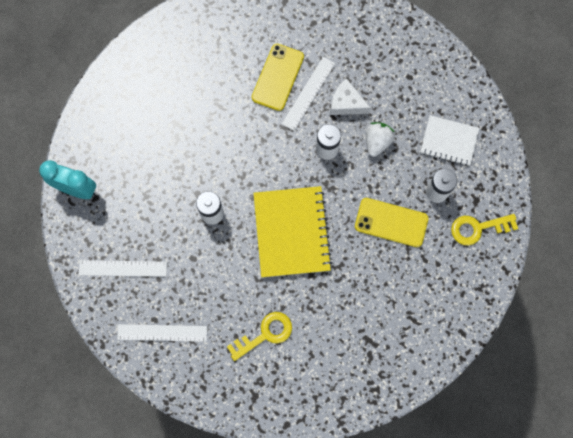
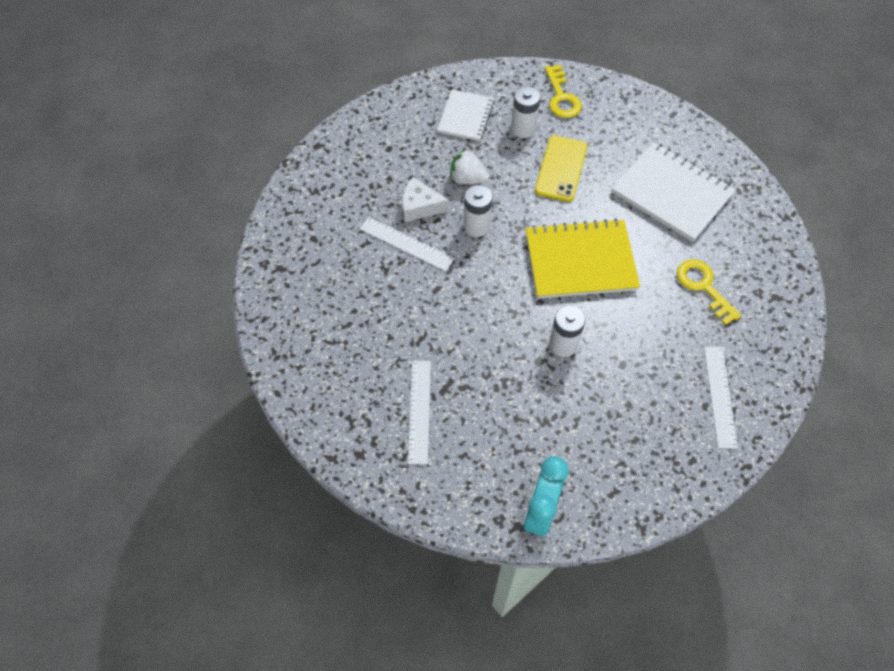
camera: 90 degrees left, 15 degrees down
(123, 268) = (645, 446): white ruler -> white ruler (419, 411)
(278, 77) = (384, 275): yellow phone -> none
(346, 103) = (420, 207): white cheese -> white cheese turned 75 degrees clockwise
(365, 319) = (671, 193): none -> white notebook

